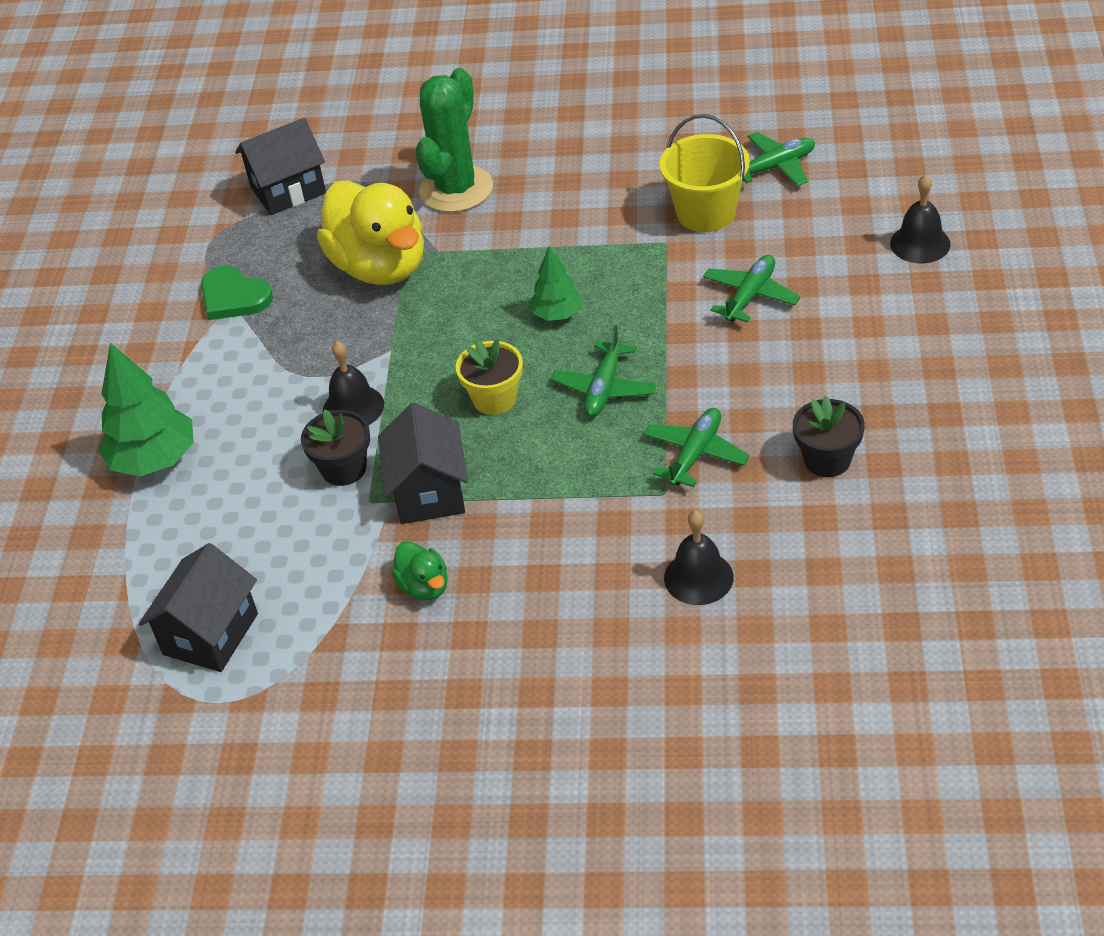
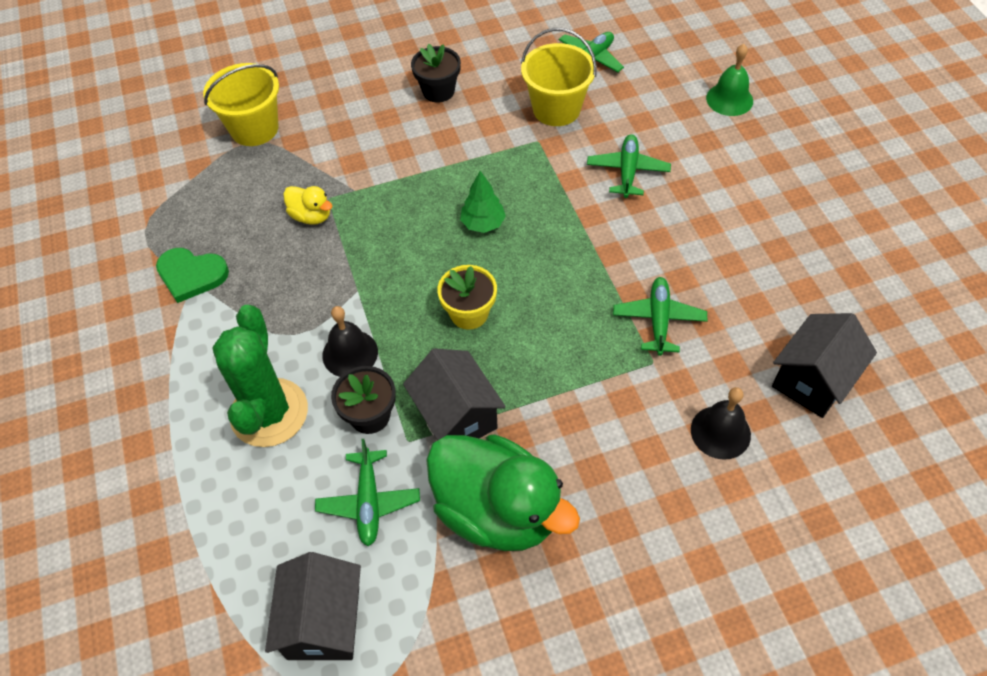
camera: 25 degrees left, 10 degrees up
(154, 460) = (187, 456): green tree -> none
(288, 190) = (196, 164): black house -> black house (812, 380)
(365, 166) = (254, 128): none -> yellow bucket
(380, 267) = (311, 216): yellow duck -> yellow duck, size x0.45
(424, 586) = (497, 511): green duck -> green duck, size x2.23
(456, 189) = (343, 132): green cactus -> green cactus (269, 413)
(604, 388) = (555, 280): green plane -> green plane (369, 502)
(827, 460) = (762, 297): black flower pot -> black flower pot (438, 91)
(920, 243) = (729, 99): black bell -> green bell

